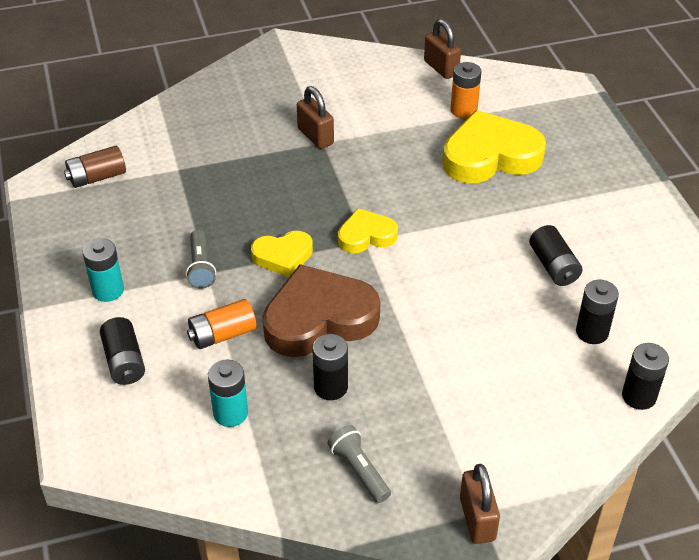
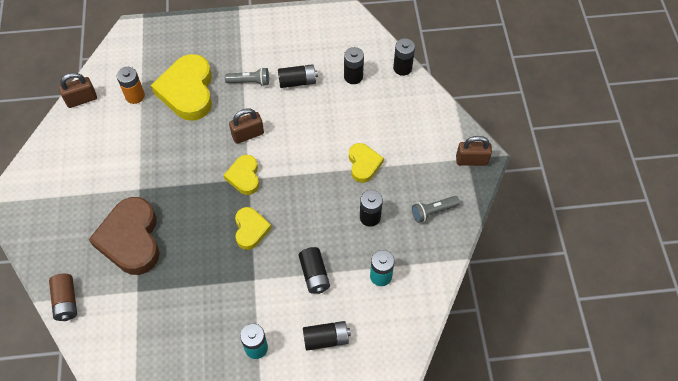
camera: 80 degrees left, 15 degrees up
(97, 177) = (128, 352): brown battery -> brown battery (66, 301)
(201, 267) = (248, 283): grey flashlight -> grey flashlight (250, 82)
(222, 334) = (314, 275): orange battery -> black battery
(315, 136) = (131, 192): brown padlock -> brown padlock (248, 134)
(319, 318) = (312, 215): brown heart -> brown heart (131, 239)
(425, 367) = (363, 164): none -> yellow heart

